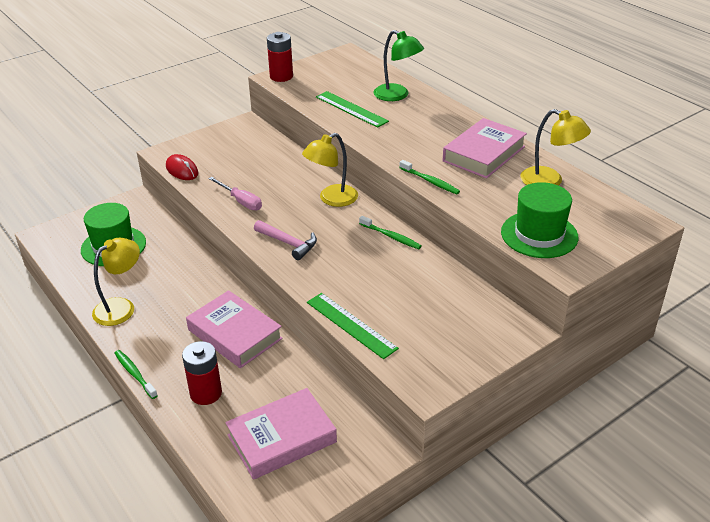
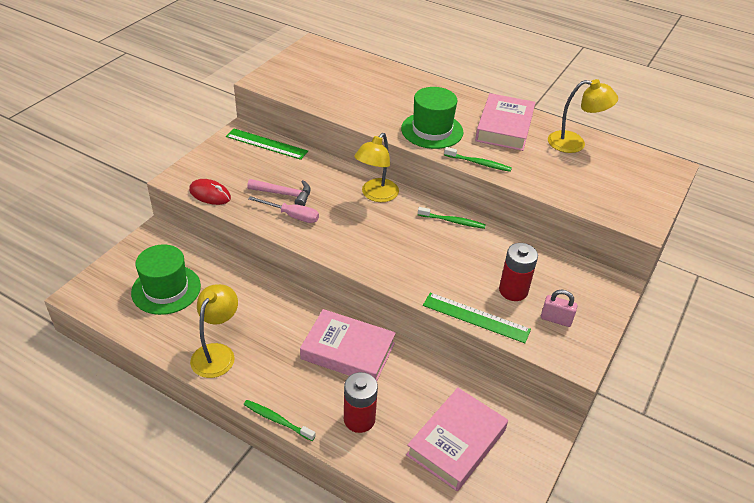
camera: 25 degrees left, 5 degrees up
(281, 76) = (267, 79): red battery -> red battery (513, 291)
(288, 243) = (366, 249): pink hammer -> pink hammer (284, 194)
(351, 109) = (358, 102): green ruler -> green ruler (266, 144)
(397, 95) = (390, 82): green lamp -> none
(432, 346) = (556, 319): none -> pink padlock
(539, 234) = (601, 196): green hat -> green hat (432, 130)

